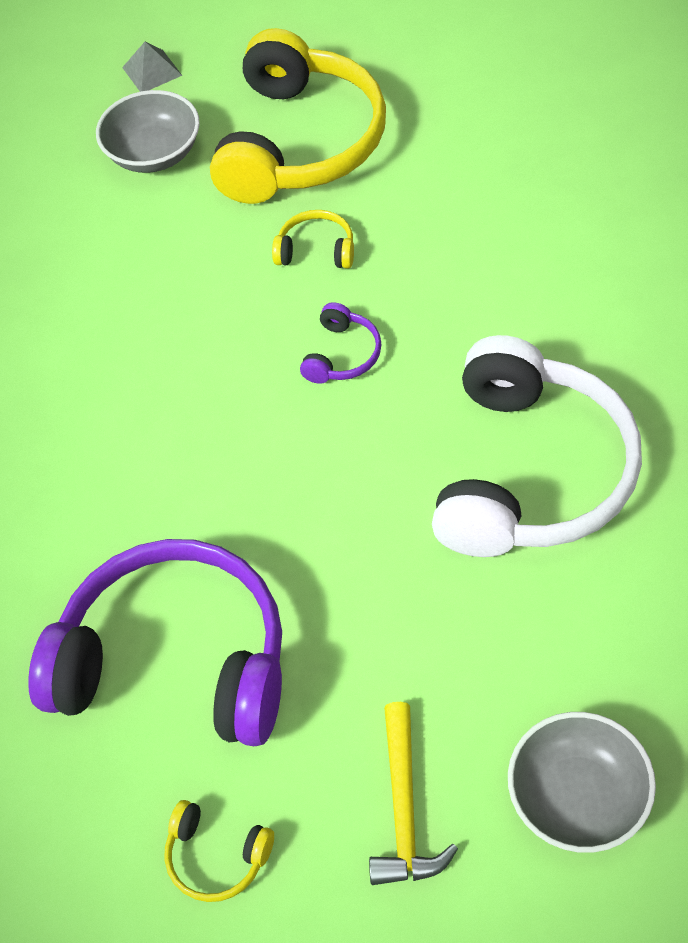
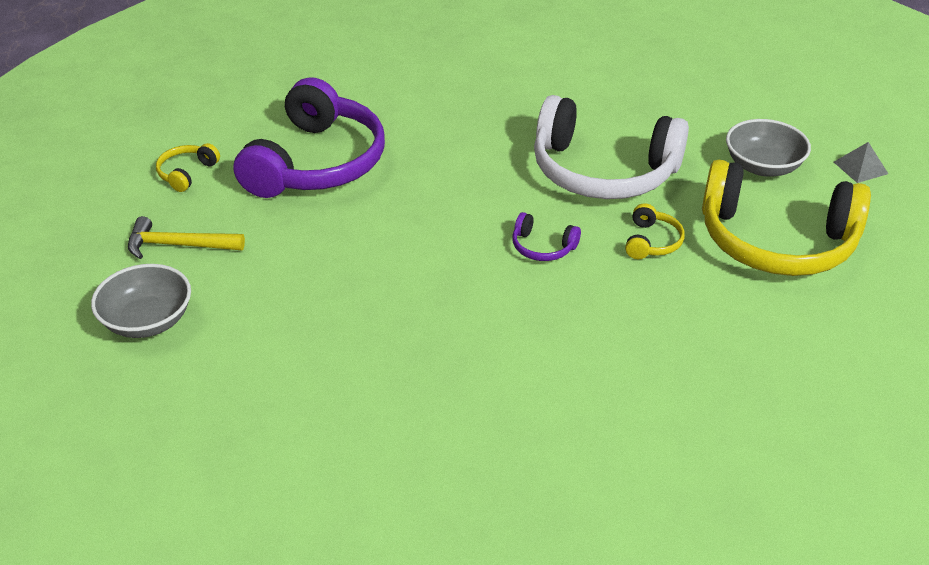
camera: 90 degrees right, 15 degrees down
(531, 472) = (408, 334): white headphones -> white headphones (603, 171)

